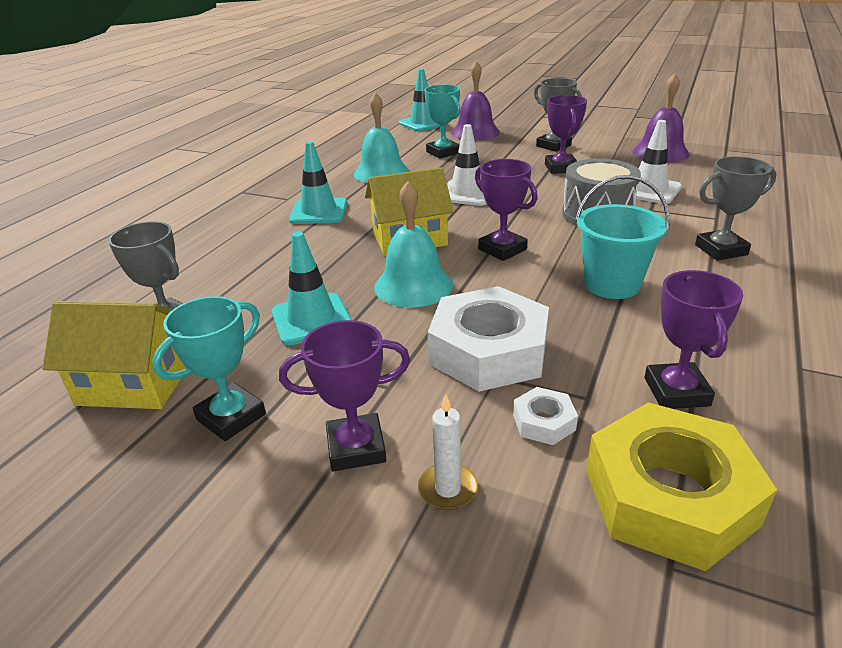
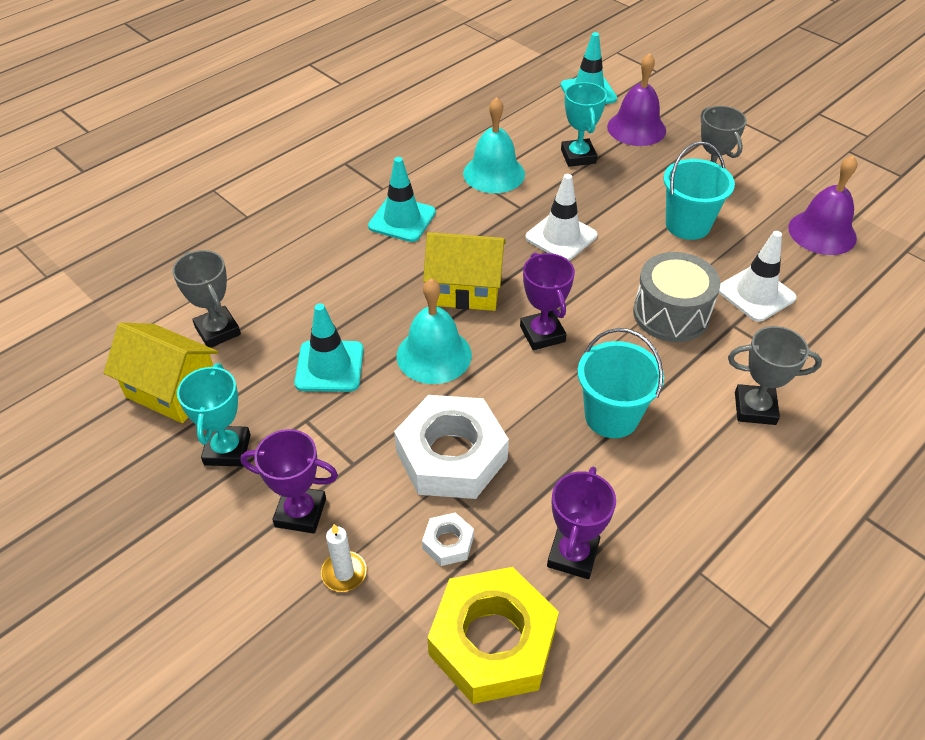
camera: 20 degrees right, 15 degrees up
(231, 417) = (227, 450): turquoise trophy -> turquoise trophy turned 60 degrees counterclockwise
(561, 168) = (687, 225): purple trophy -> turquoise bucket

